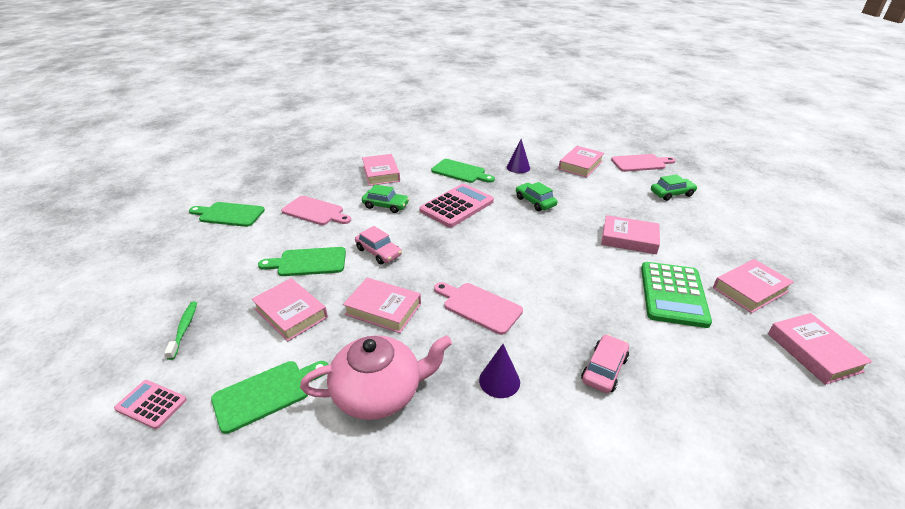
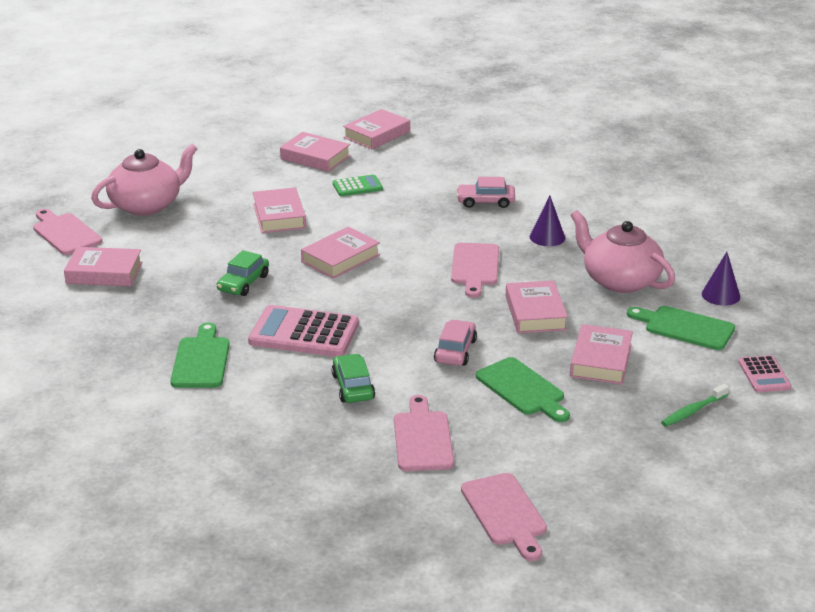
camera: 120 degrees left, 5 degrees down
(229, 214) = (505, 513): green cutting board -> pink cutting board
(381, 173) = (264, 429): pink book -> pink book (340, 258)
(518, 167) = (148, 318): purple cone -> purple cone (720, 295)
(671, 194) = (147, 205): green car -> pink teapot
(673, 294) = (357, 186): green calculator -> green calculator, size x0.54

